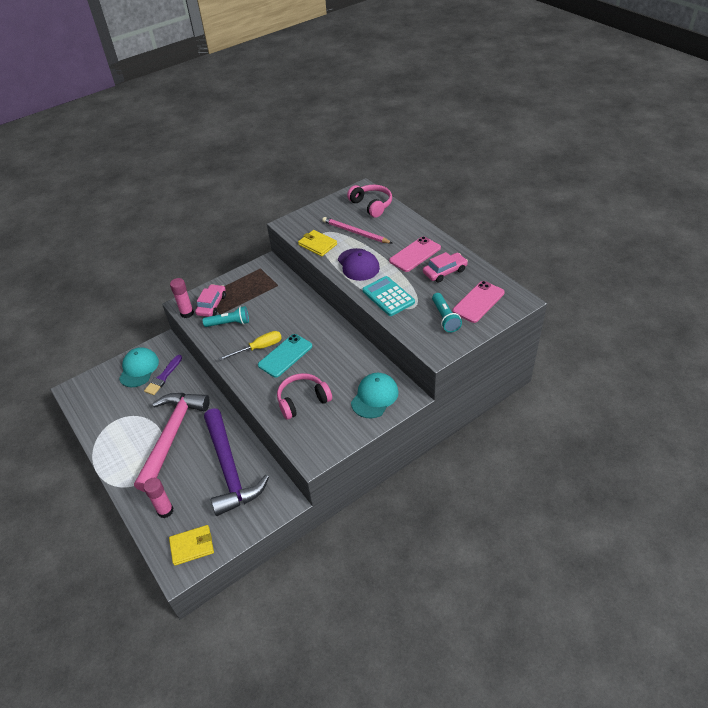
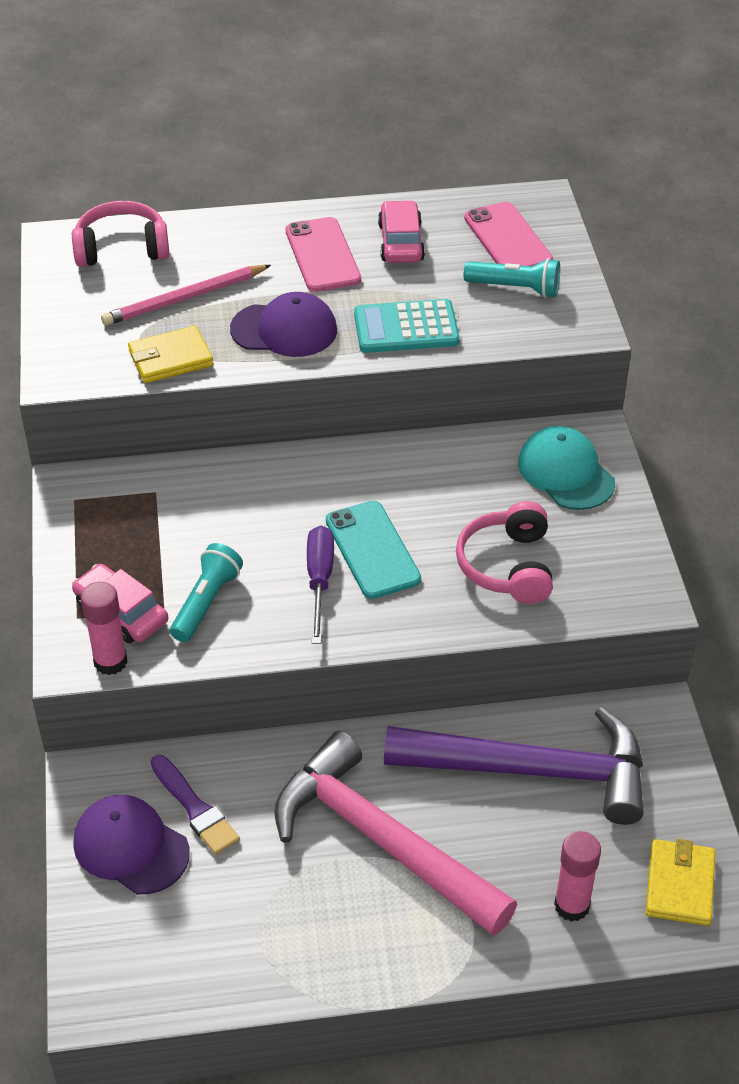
camera: 65 degrees left, 0 degrees up
(139, 369) = (131, 847): turquoise cap -> purple cap
(259, 348) = (320, 581): yellow screwdriver -> purple screwdriver

